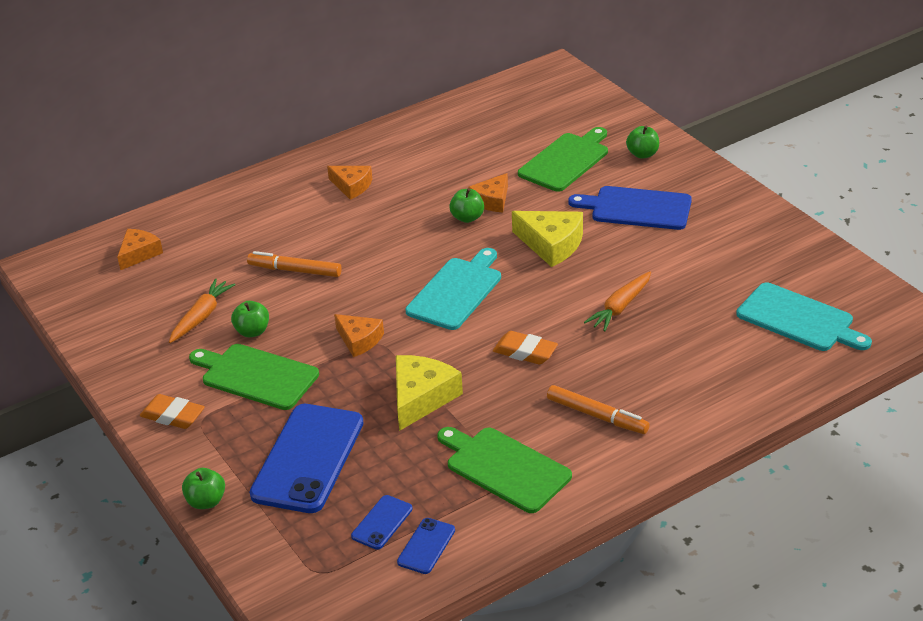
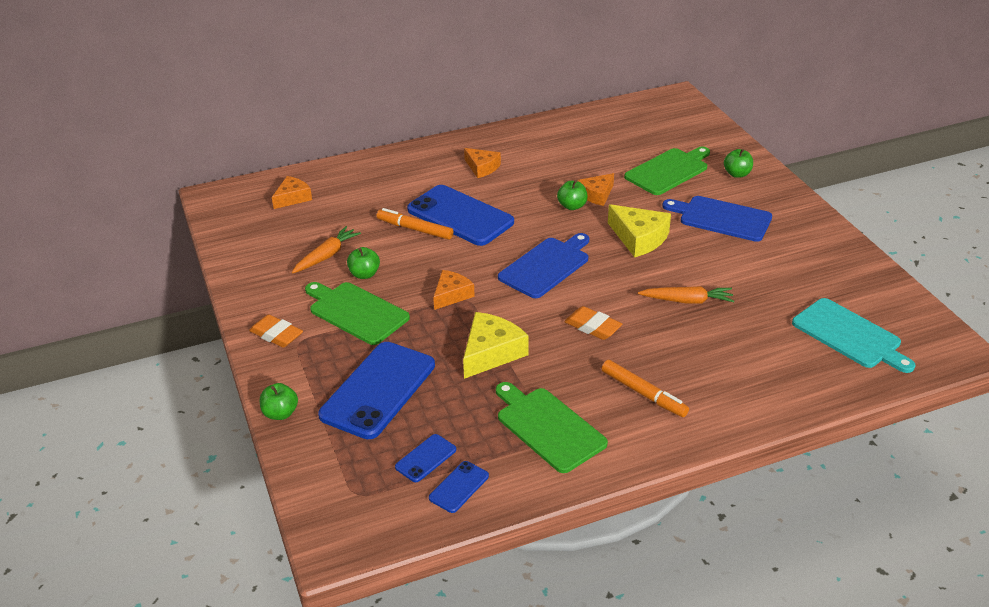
camera: 10 degrees right, 0 degrees up
(343, 247) = (460, 216): none -> blue phone
(359, 340) = (451, 295): orange cheese -> orange cheese turned 105 degrees counterclockwise
(456, 291) = (546, 266): turquoise cutting board -> blue cutting board
(620, 307) = (687, 301): orange carrot -> orange carrot turned 135 degrees counterclockwise

